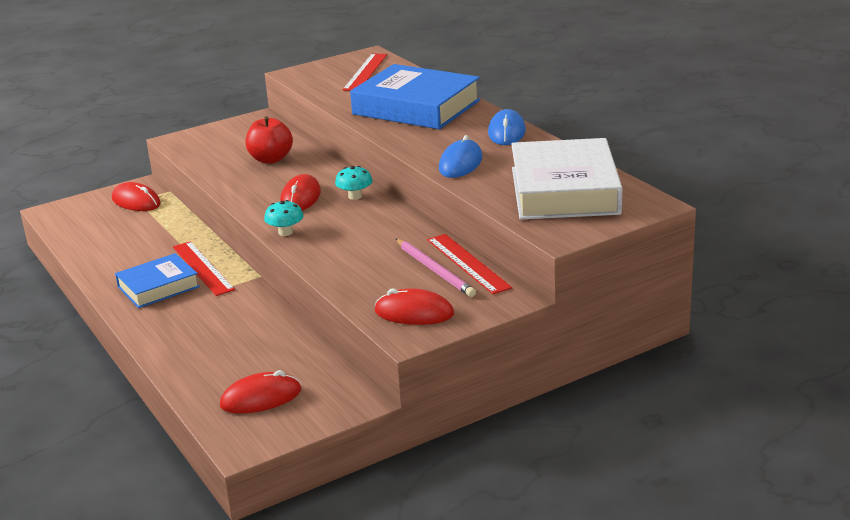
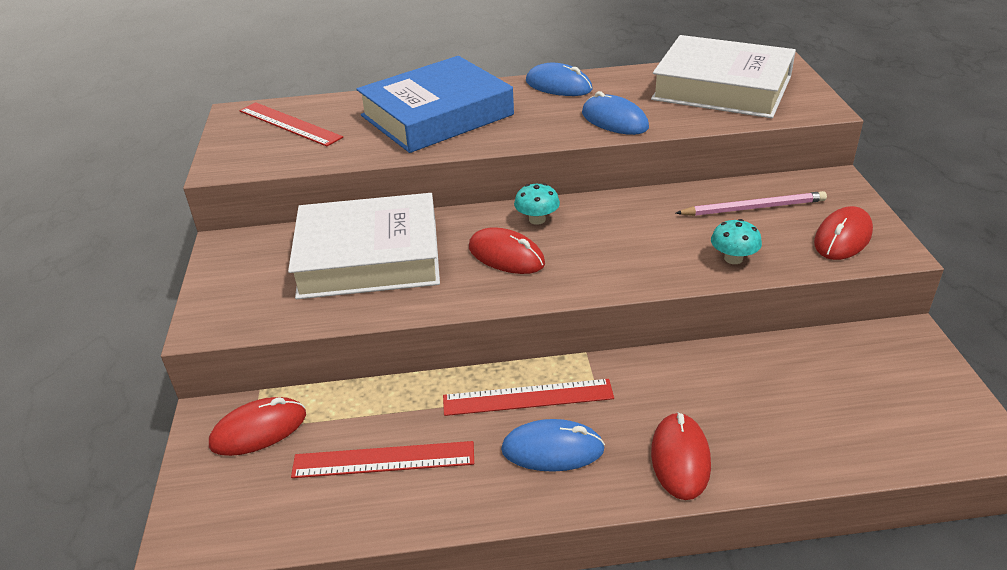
camera: 65 degrees left, 10 degrees up
(158, 287) = (552, 449): blue book -> blue mouse
(261, 398) = (884, 406): red mouse -> red mouse (680, 458)
(270, 159) = (369, 257): red apple -> white book
(285, 232) = (593, 283): turquoise mushroom -> turquoise mushroom (733, 258)
(468, 263) = (749, 187): red ruler -> red ruler (383, 459)

